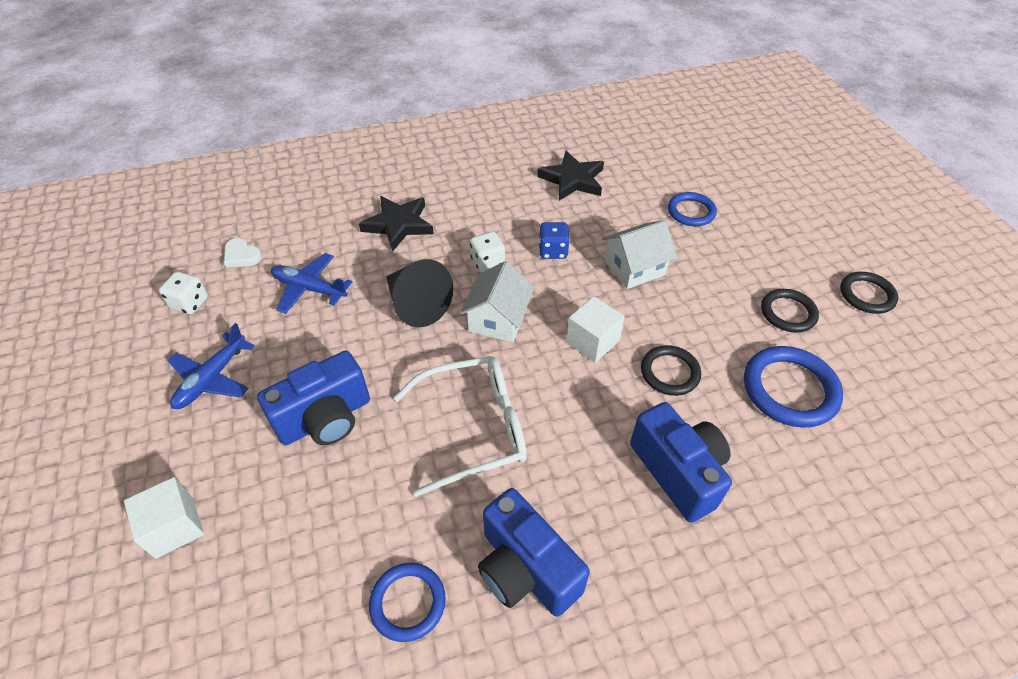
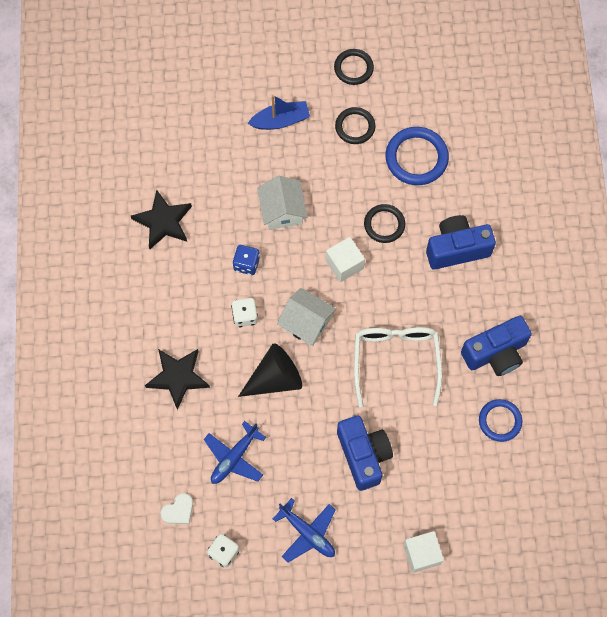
camera: 75 degrees left, 20 degrees up
(691, 212) = (233, 145): blue ring -> none
(747, 243) = (280, 120): none -> blue boat

